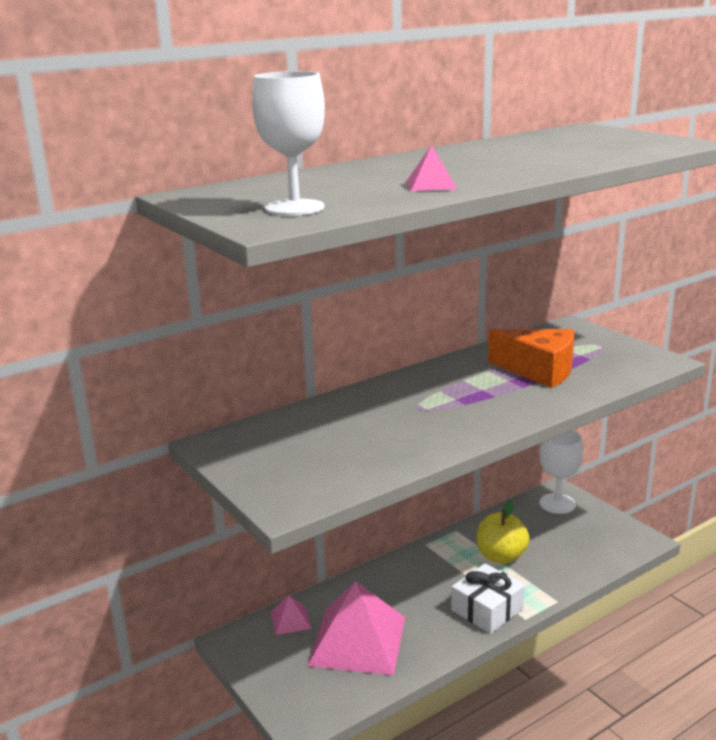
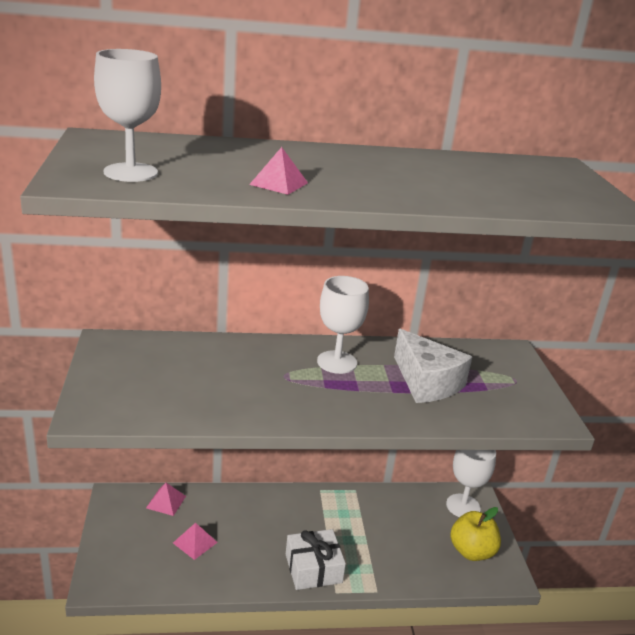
camera: 25 degrees right, 5 degrees up
(357, 640) = (195, 542): pink pyramid -> pink pyramid, size x0.44
(448, 382) = (337, 362): none -> white goblet
(501, 556) = (369, 529): yellow apple -> yellow apple (471, 551)
(539, 370) = (426, 382): orange cheese -> white cheese

